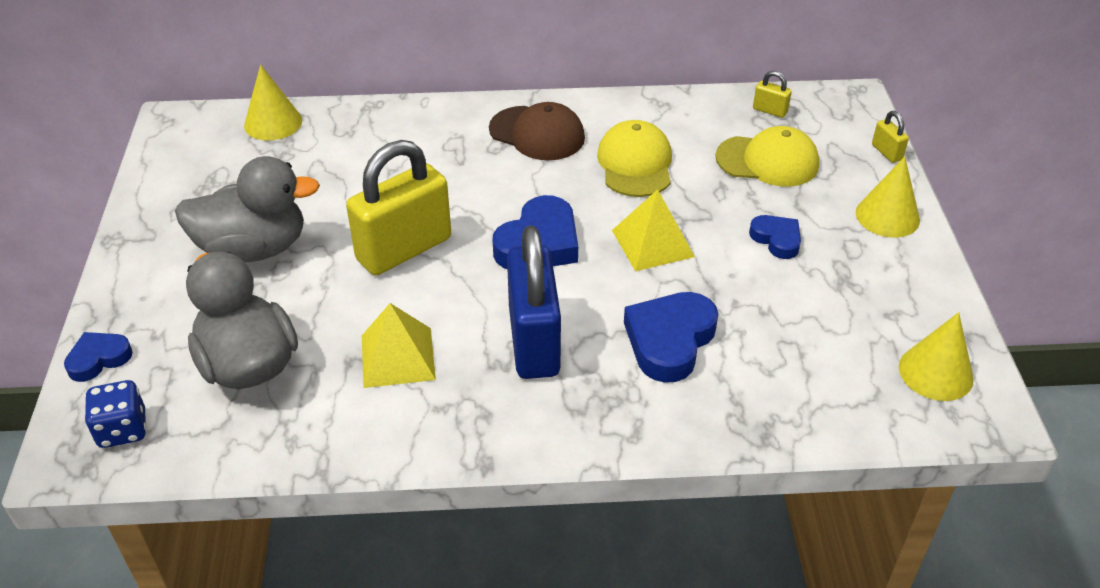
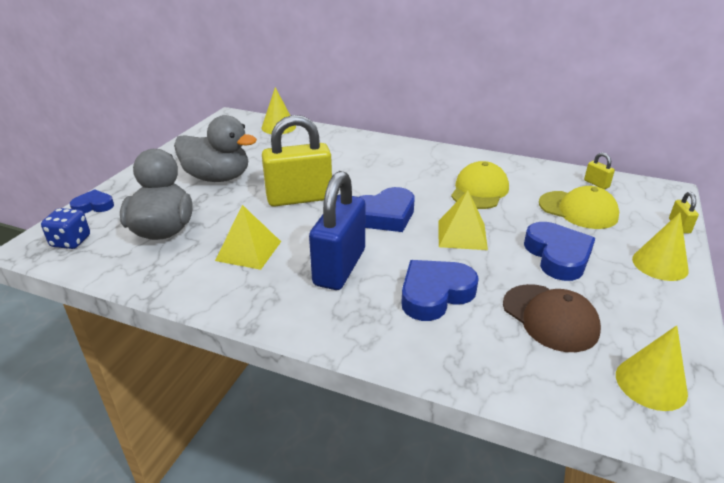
camera: 25 degrees right, 10 degrees down
(537, 133) = (425, 162): brown cap -> brown cap (550, 317)
(776, 239) = (558, 256): blue heart -> blue heart, size x1.72

